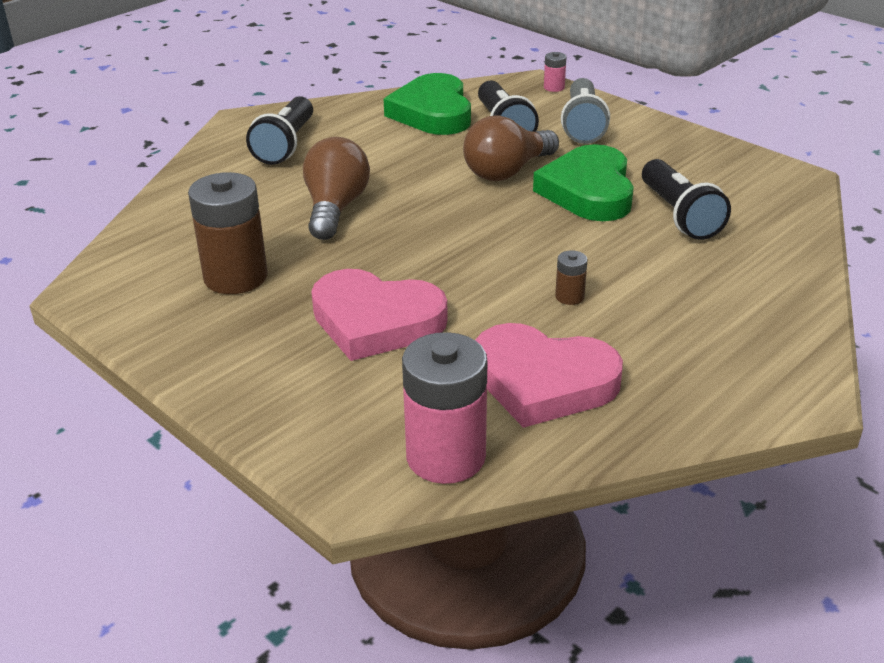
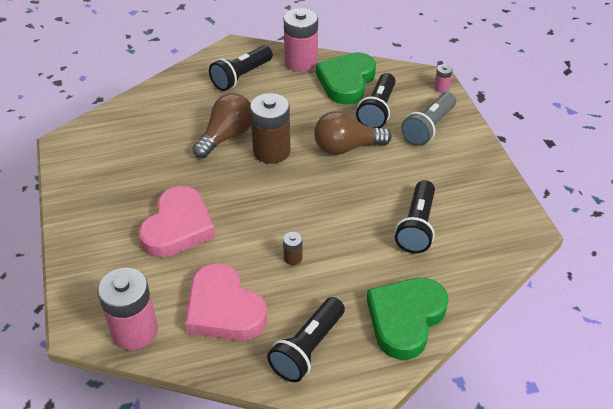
camera: 30 degrees right, 10 degrees up
(235, 277) = (137, 164): brown battery -> brown battery (271, 151)
(351, 110) = (301, 62): none -> pink battery
(376, 321) = (178, 227): pink heart -> pink heart turned 120 degrees counterclockwise
(588, 191) = (380, 183): green heart -> green heart (405, 319)
(697, 377) = (308, 348): none -> black flashlight

